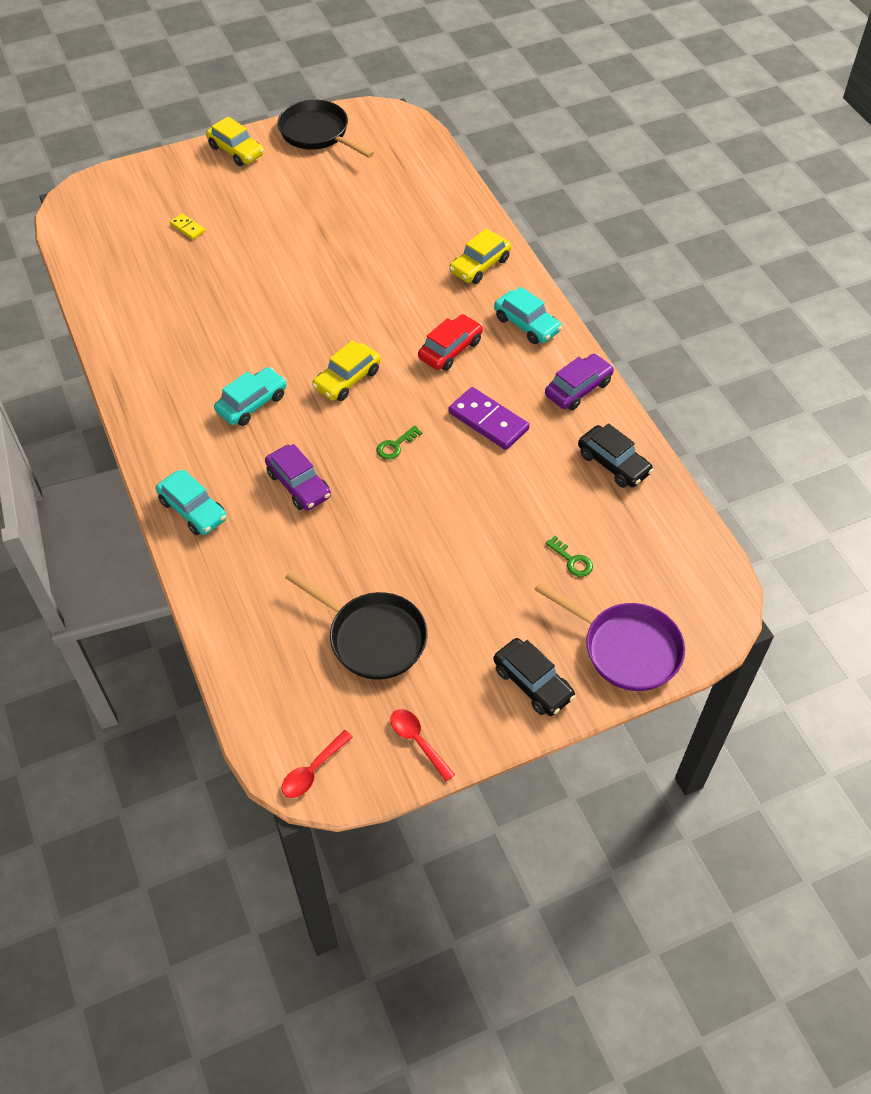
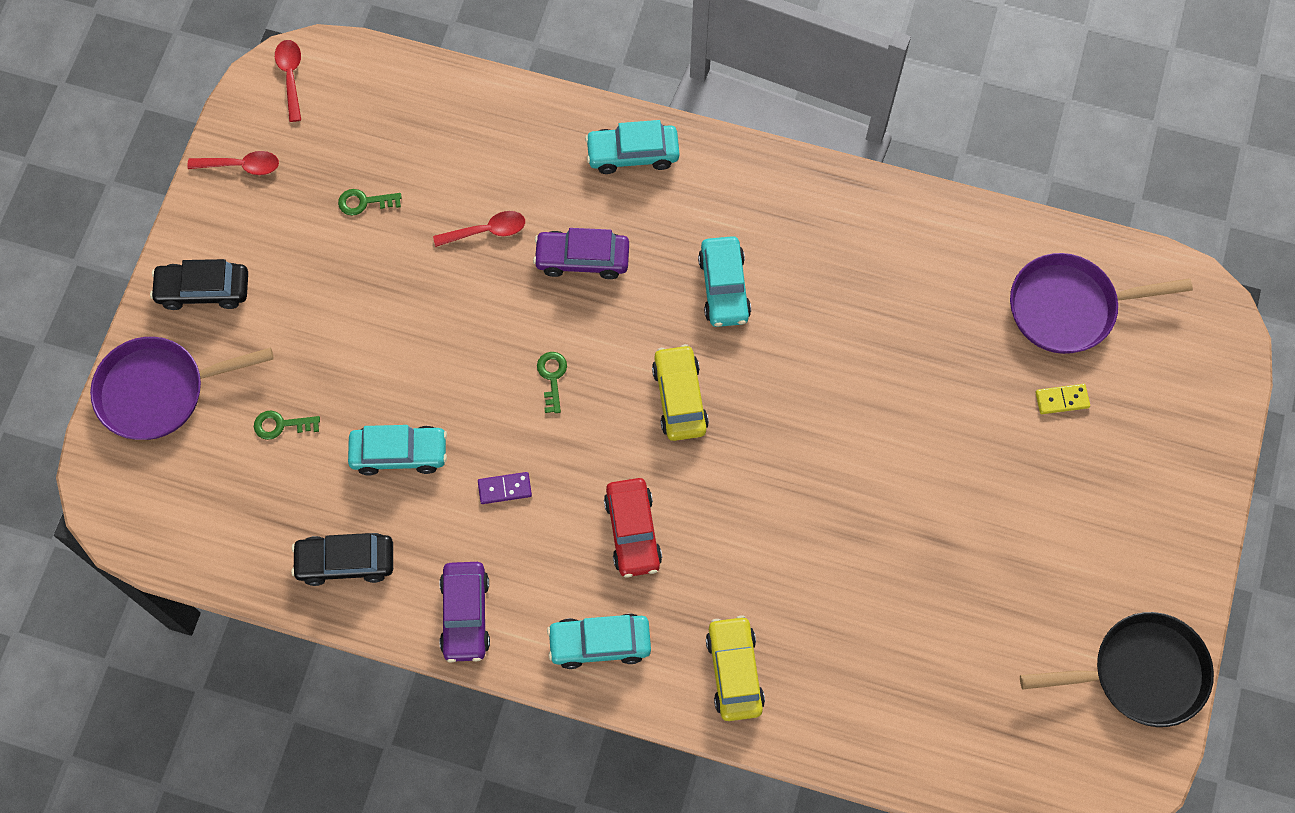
camera: 130 degrees right, 15 degrees up
(123, 253) = (1069, 307): none -> purple pan
(236, 151) = (1176, 549): yellow car -> none
(327, 549) = (487, 231): none -> red spoon
(372, 637) = (364, 202): black pan -> green key
(488, 421) = (504, 489): purple domino -> purple domino, size x0.52
(523, 486) = (399, 453): none -> turquoise car

